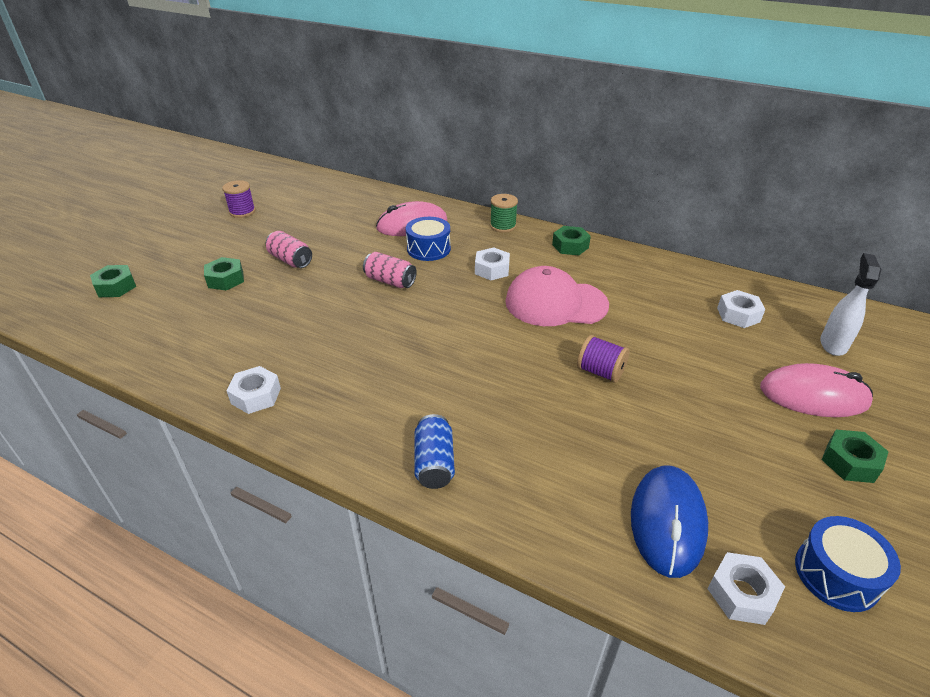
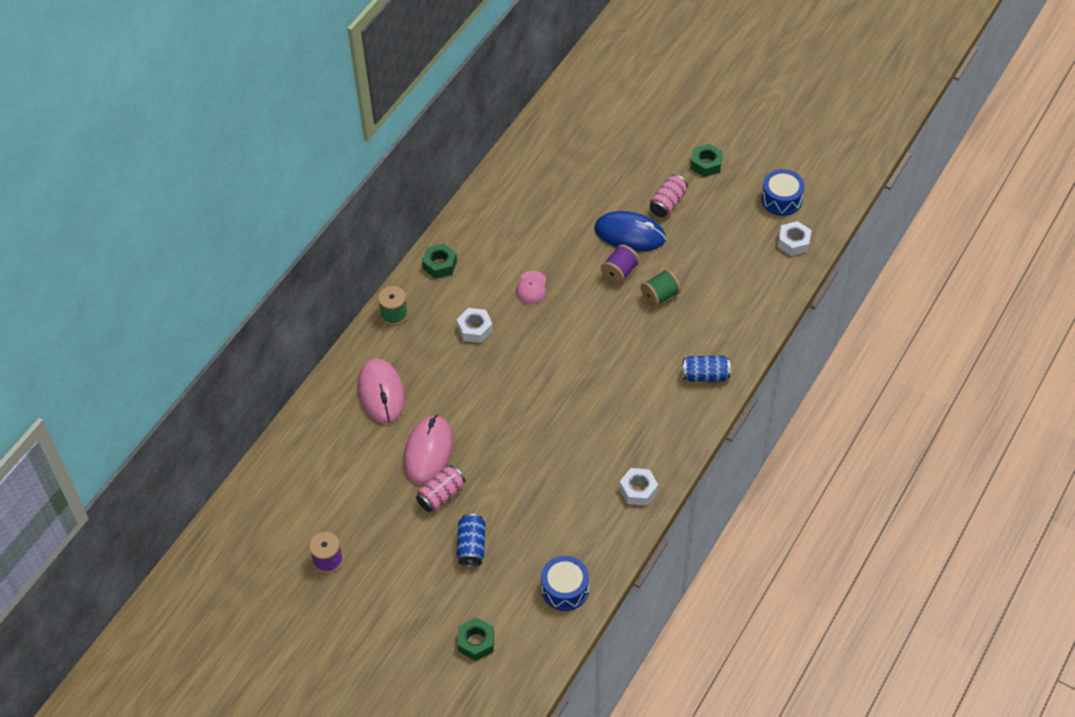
camera: 85 degrees left, 15 degrees up
(225, 279) = (471, 546): green nut -> blue can
(390, 281) = (487, 408): pink can -> pink can (667, 203)
(428, 249) = (432, 378): blue drum -> blue drum (565, 589)
(555, 303) = (531, 288): pink cap -> pink cap, size x0.46
(570, 411) = (660, 296): none -> green spool
(667, 522) = (750, 263): blue mouse -> blue mouse (630, 234)
(738, 315) = (556, 173): white nut -> none
(813, 395) = (648, 160): pink mouse -> pink mouse (428, 451)
(833, 344) = (595, 130): white spray bottle -> none

